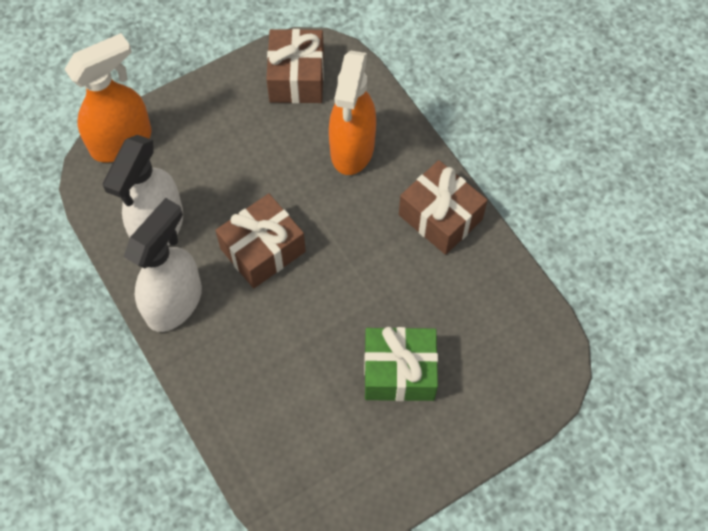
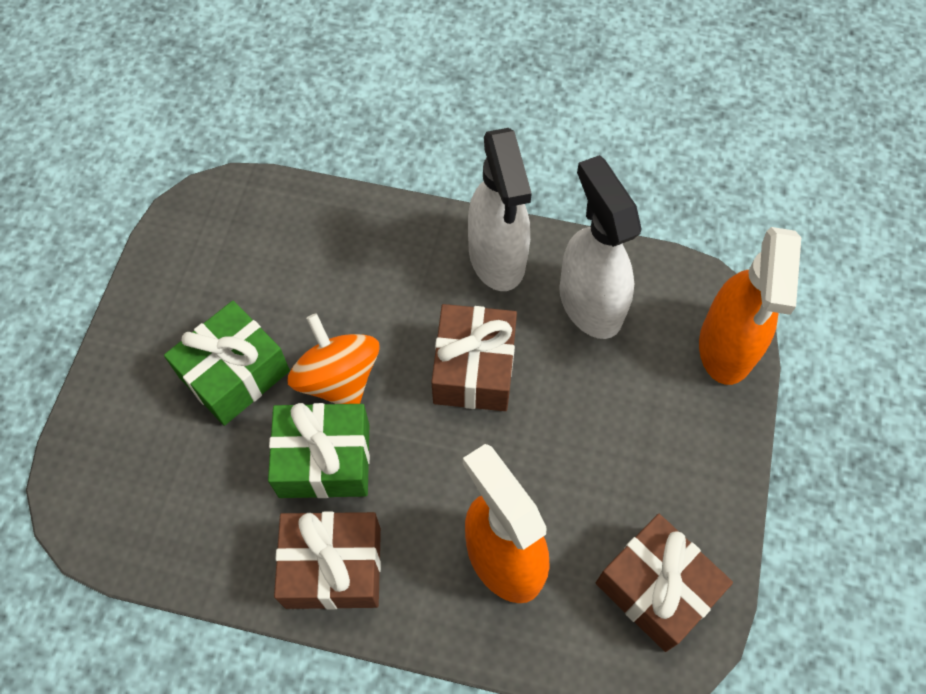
camera: 135 degrees right, 0 degrees up
(342, 313) = (338, 378): none -> orange spinning top
(394, 274) = (324, 460): none -> green gift

